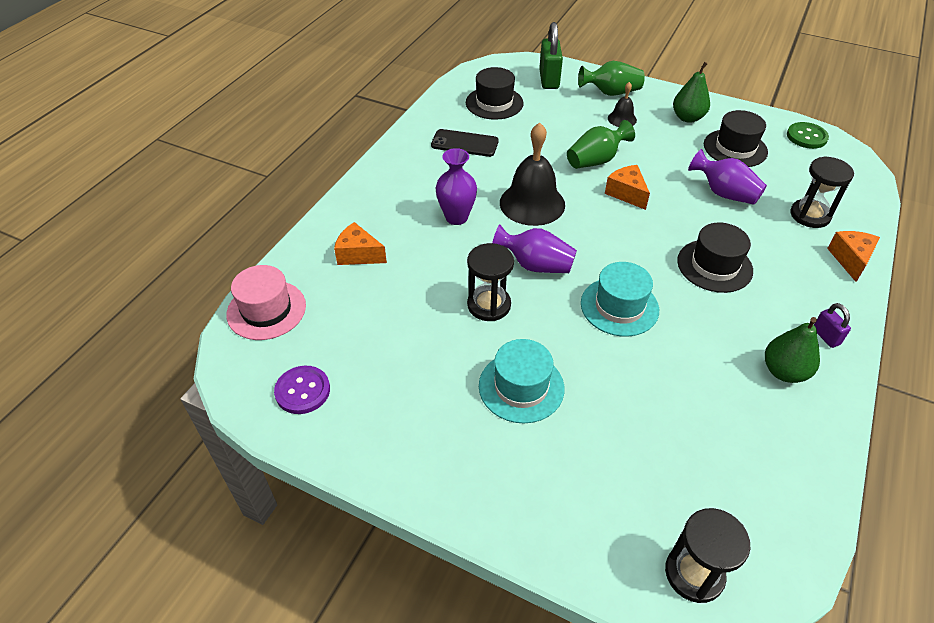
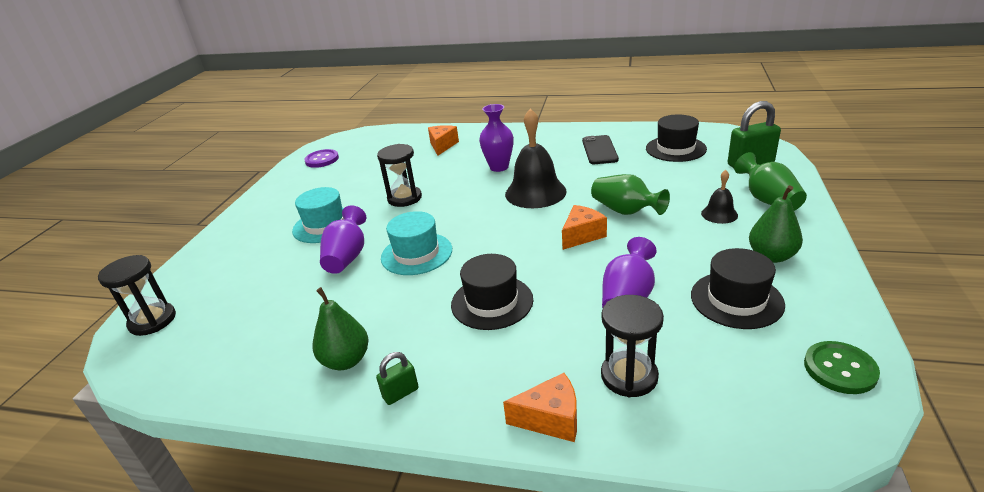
camera: 80 degrees right, 15 degrees down
(266, 310) = (384, 135): pink hat -> none
(535, 265) = (455, 208): purple vase -> purple vase (347, 257)
(825, 336) = (400, 393): purple padlock -> green padlock

